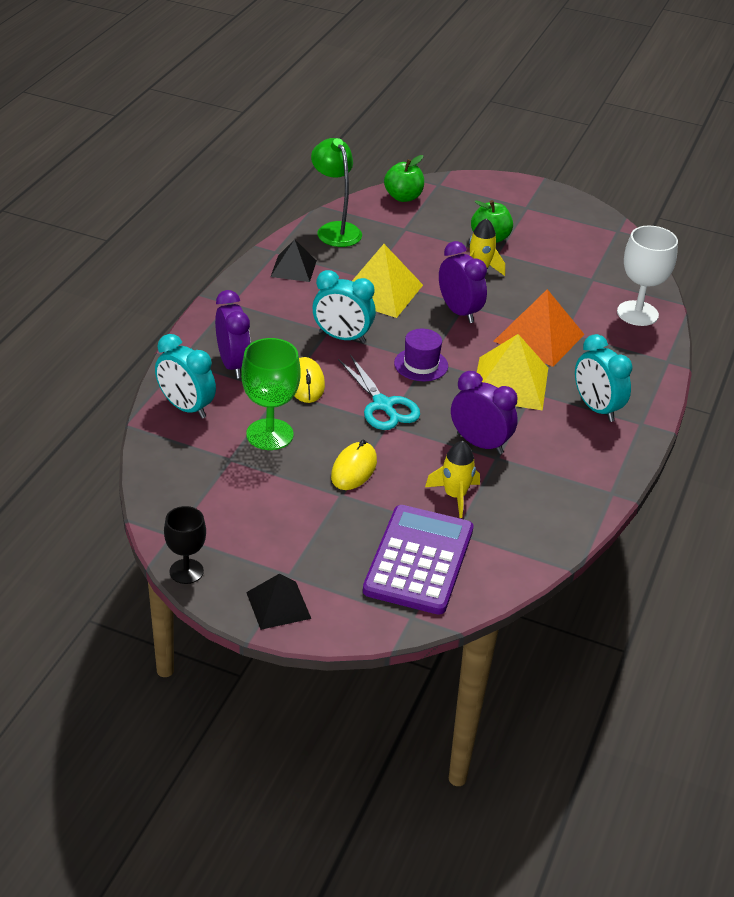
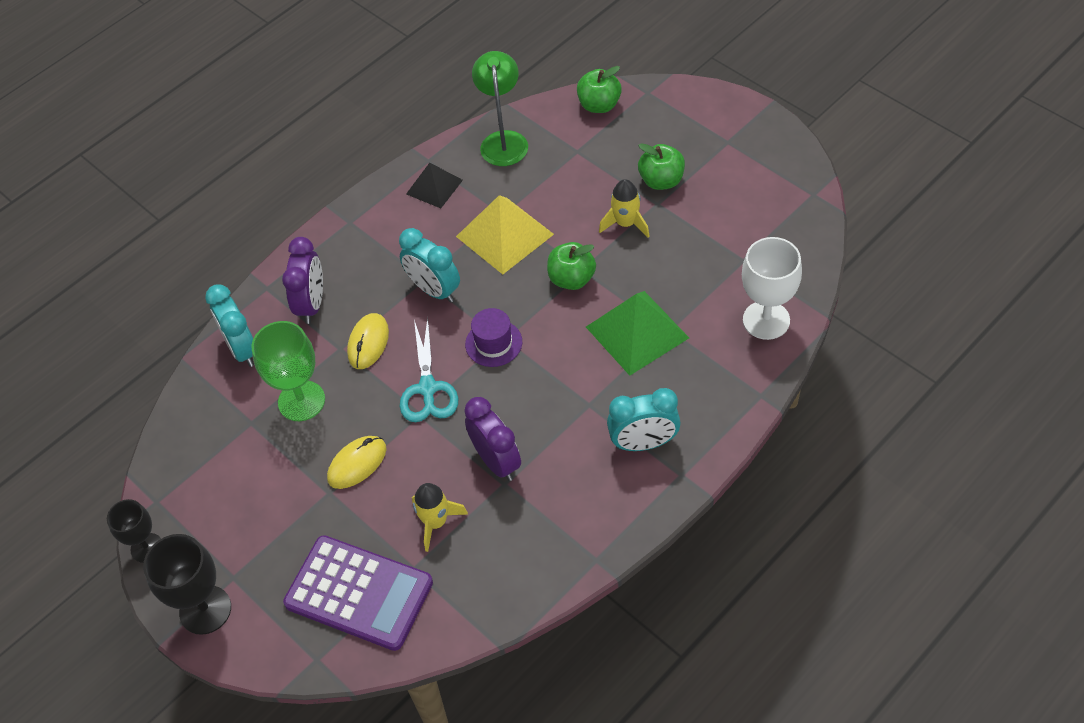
camera: 30 degrees right, 15 degrees up
(278, 605) = (205, 610): black pyramid -> black goblet
(419, 560) = (359, 593): purple calculator -> purple calculator turned 75 degrees clockwise
(459, 312) = (572, 279): purple clock -> green apple
(510, 383) = (572, 388): yellow pyramid -> none
(538, 337) = (637, 332): orange pyramid -> green pyramid
(596, 408) = (644, 443): turquoise clock -> turquoise clock turned 90 degrees counterclockwise

